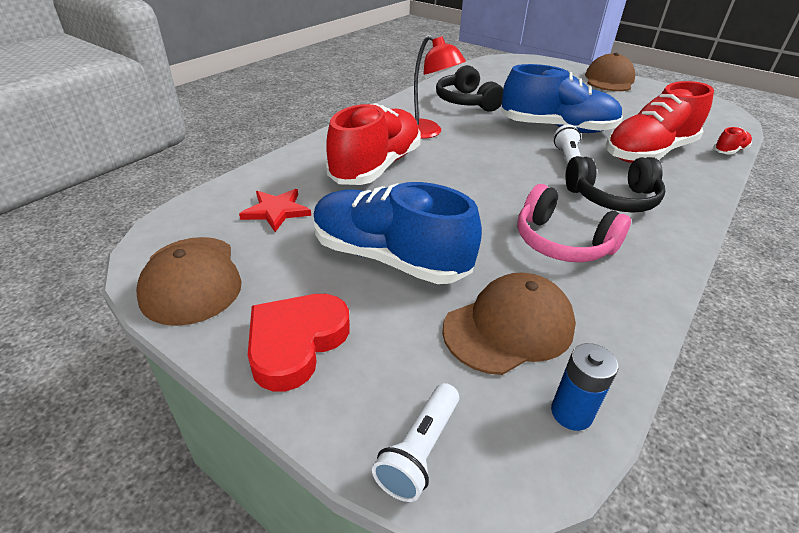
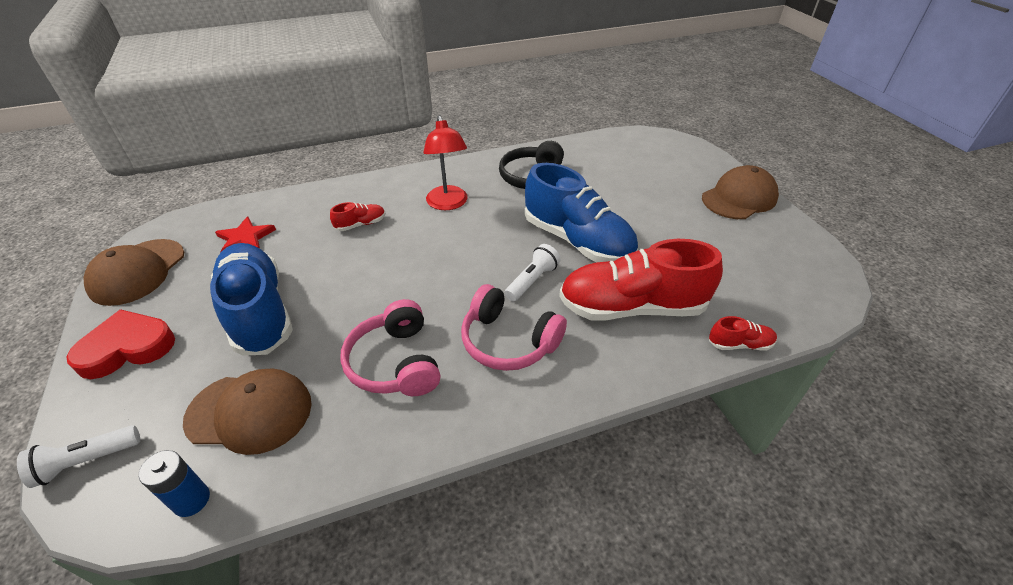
camera: 35 degrees right, 5 degrees up
(376, 167) = (360, 224): red shoe -> red shoe, size x0.42
(612, 198) = (508, 341): black headphones -> pink headphones

